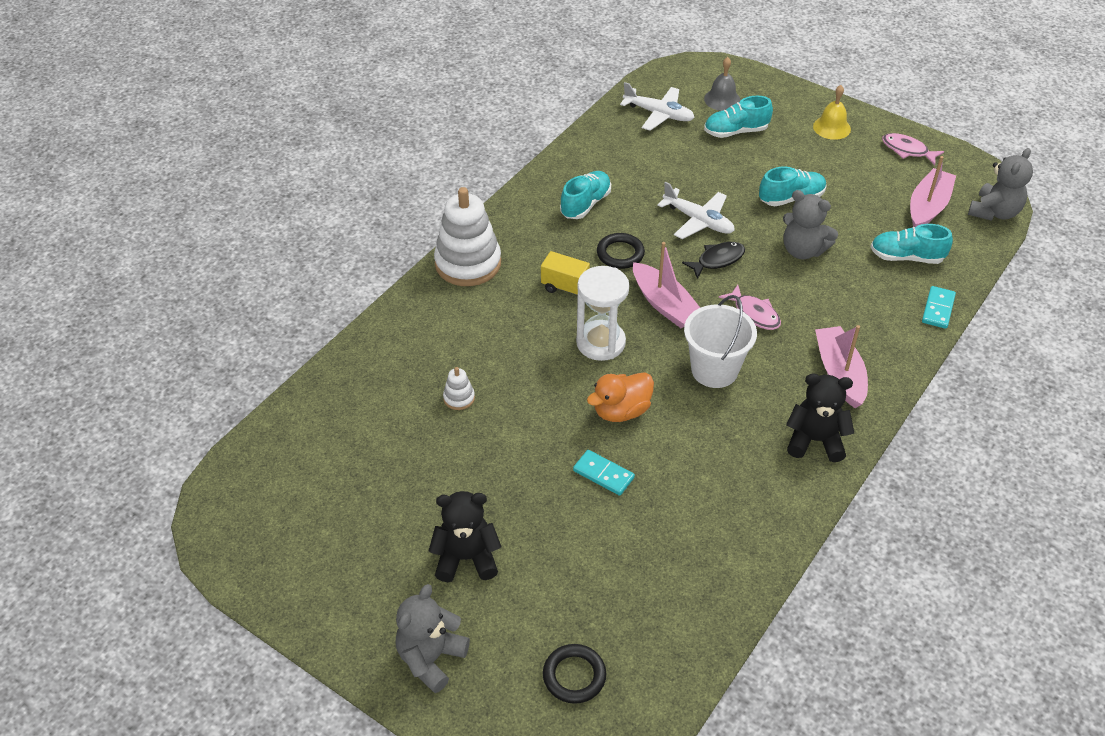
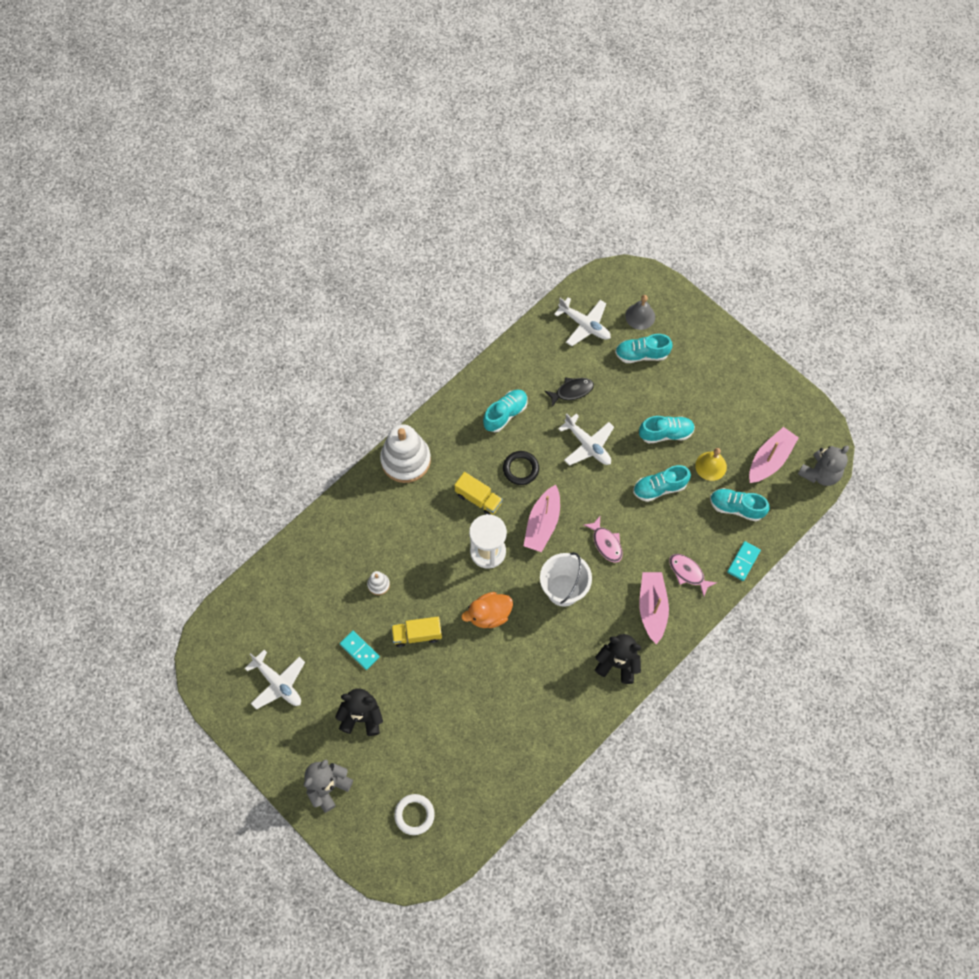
camera: 10 degrees right, 20 degrees up
(333, 535) = (278, 683): none -> white plane
(526, 447) = (417, 635): none -> yellow truck
(574, 676) = (414, 815): black ring -> white ring
(603, 474) = (465, 666): turquoise domino -> turquoise domino (359, 650)
(665, 304) = (542, 524): pink boat -> pink boat turned 45 degrees clockwise
(717, 260) = (592, 487): black fish -> black fish (572, 391)
(803, 250) = (659, 488): grey teddy bear -> turquoise shoe
(831, 127) = (720, 362): yellow bell -> yellow bell (711, 466)
(907, 150) = (773, 397): pink fish -> pink fish (688, 573)

